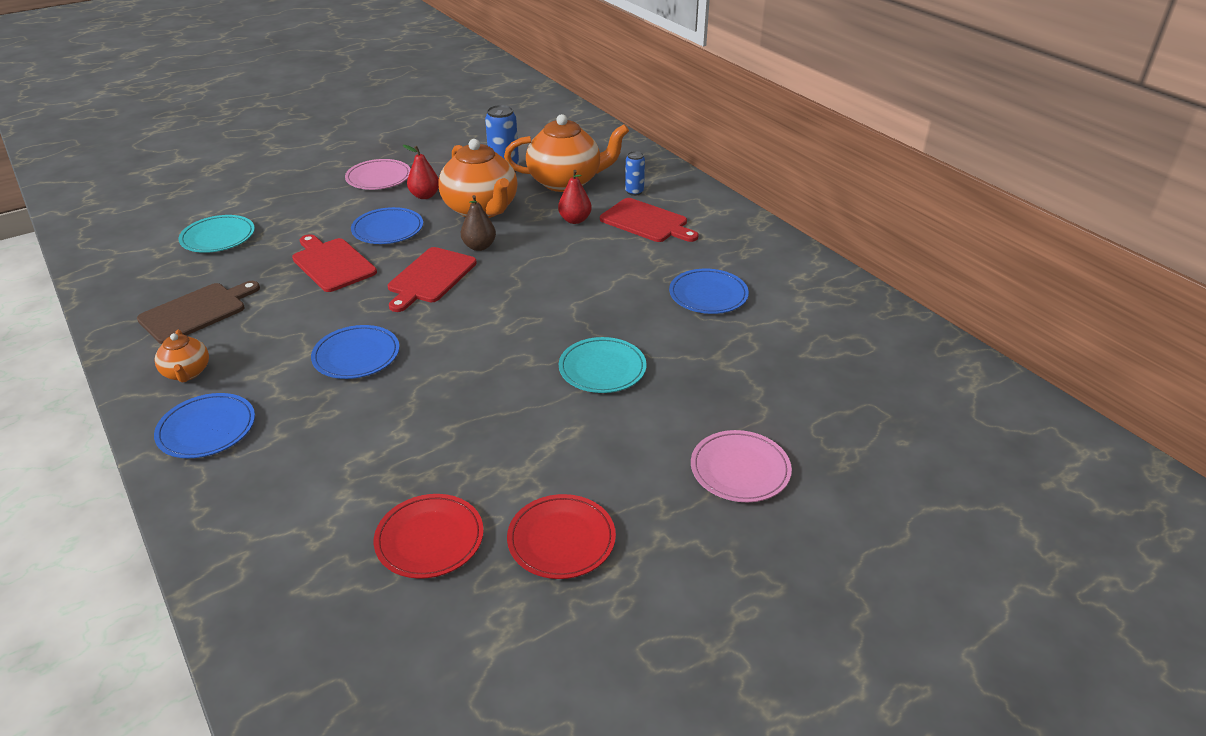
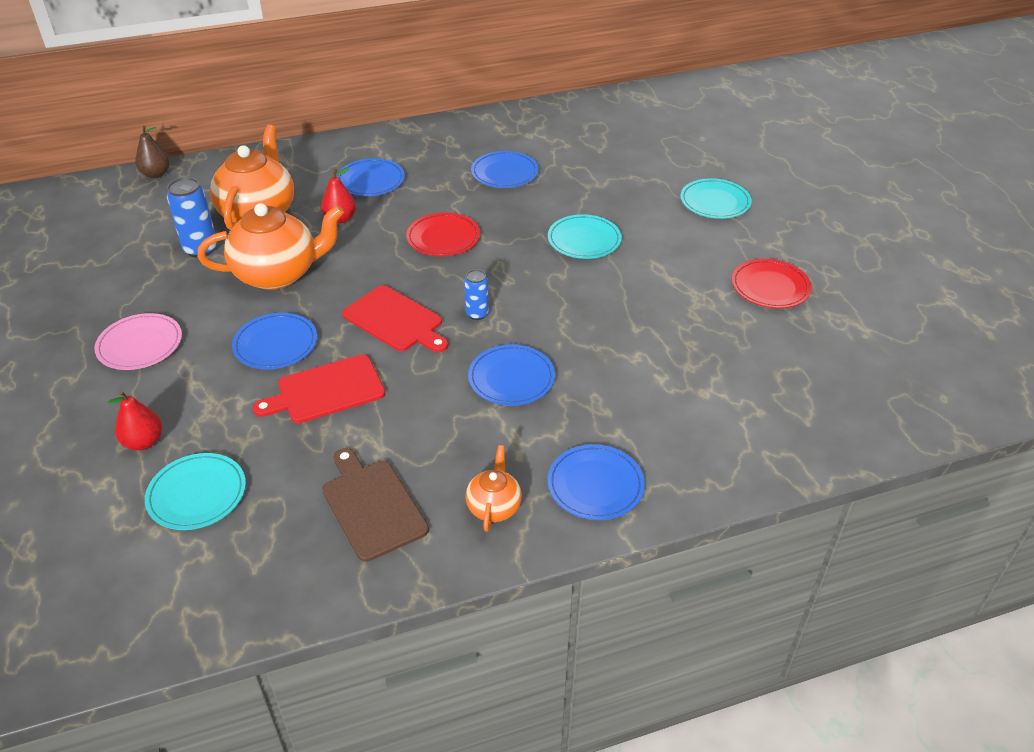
camera: 75 degrees left, 5 degrees up
(187, 373) = (494, 506): orange teapot -> orange teapot turned 75 degrees counterclockwise
(425, 196) = (215, 311): red pear -> red pear (144, 442)
(429, 539) = (762, 349): red plate -> red plate (443, 238)
(479, 246) = (354, 283): brown pear -> brown pear (156, 174)
(634, 192) = (309, 177): blue can -> blue can (477, 314)
(646, 222) = (371, 181): red cutting board -> blue plate
(740, 469) = (715, 202): pink plate -> turquoise plate

